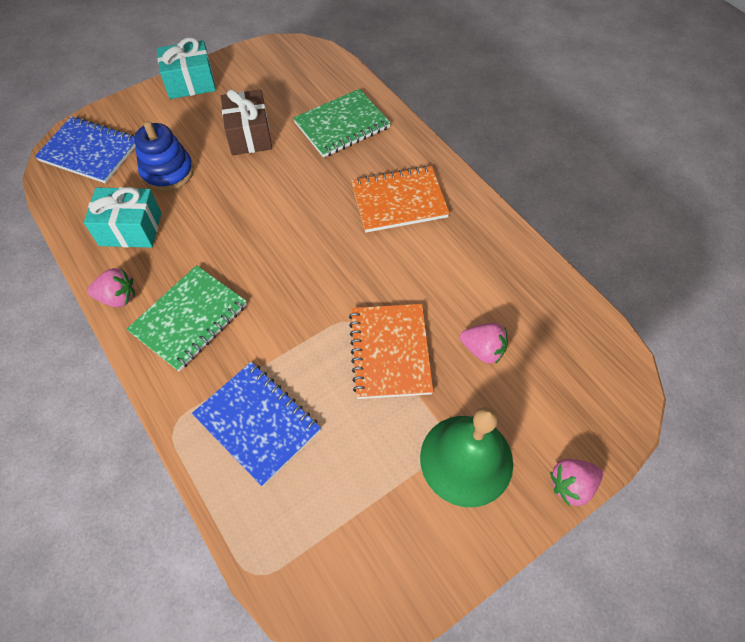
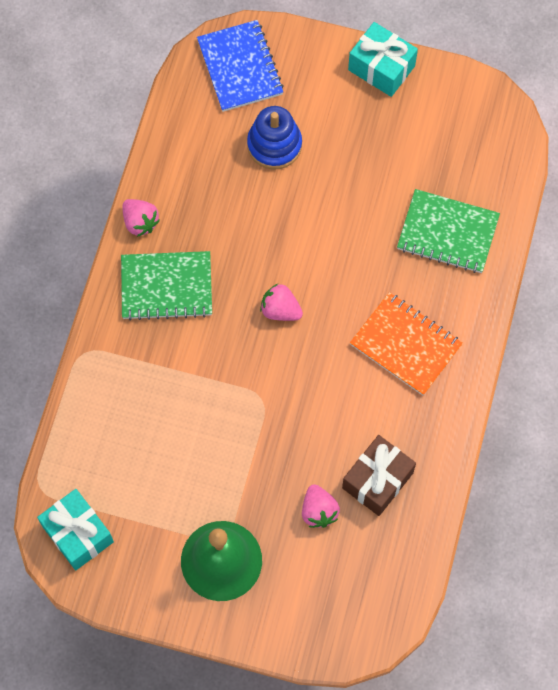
camera: 50 degrees right, 10 degrees up
(130, 229) = (200, 172): turquoise gift -> turquoise gift (77, 534)
(249, 135) = (368, 169): brown gift -> brown gift (377, 480)
(257, 423) = (132, 403): blue notebook -> none
(390, 352) = (260, 447): orange notebook -> none
(571, 485) = (261, 642): pink strawberry -> pink strawberry (280, 310)

